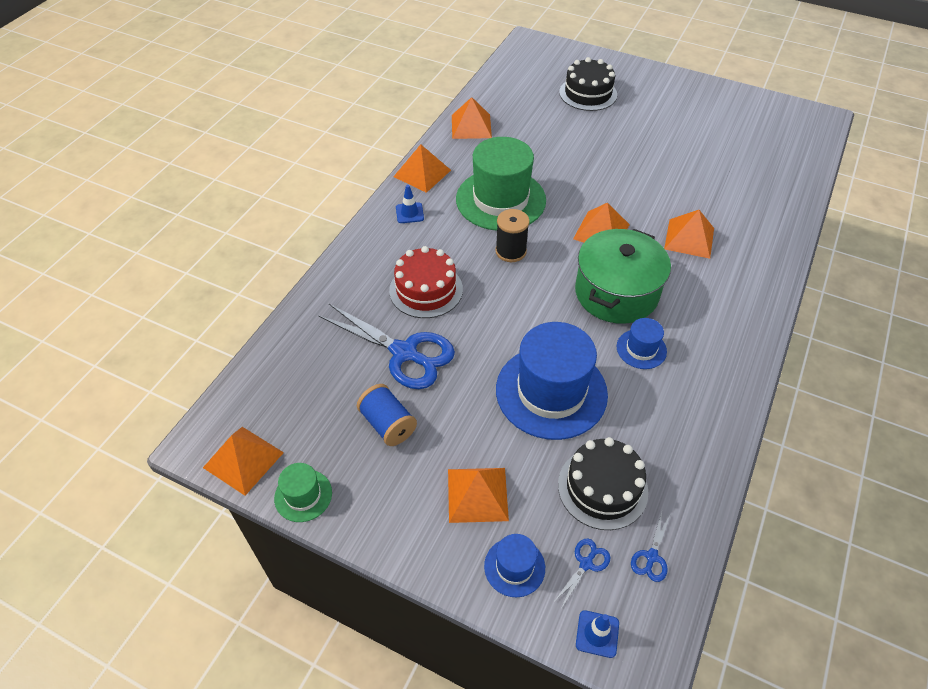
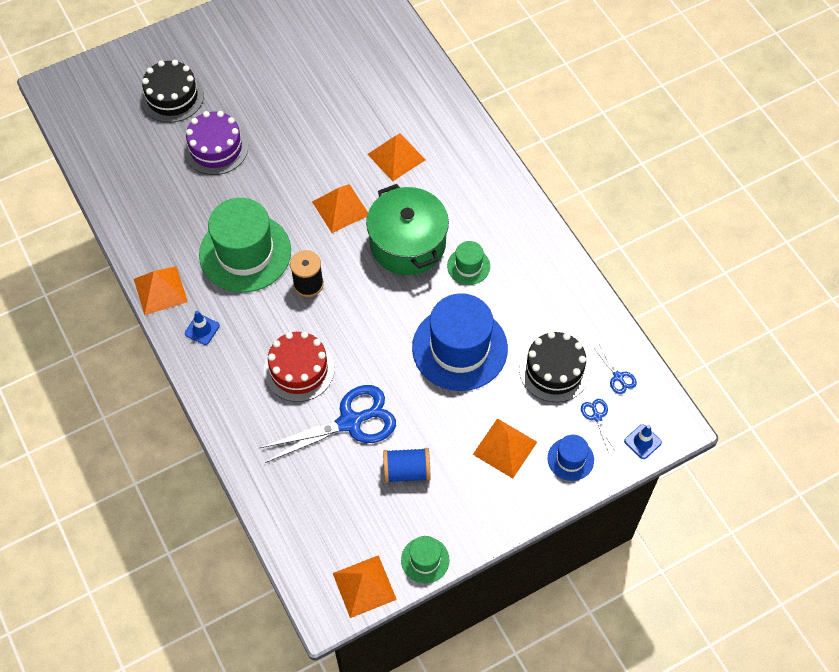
camera: 55 degrees left, 10 degrees up
(471, 126) = (132, 213): orange pyramid -> none
(572, 136) = (216, 148): none -> purple cake
(641, 349) = (468, 266): blue hat -> green hat

